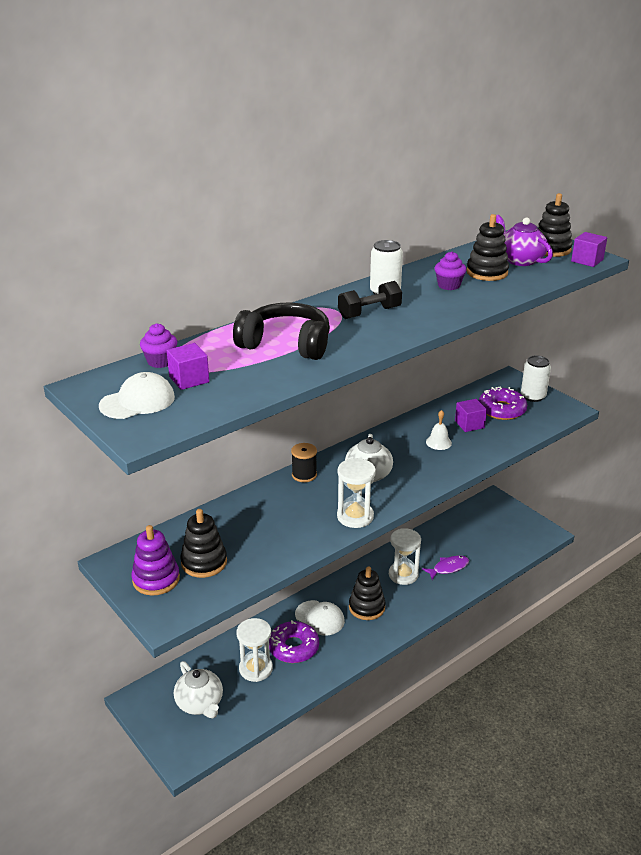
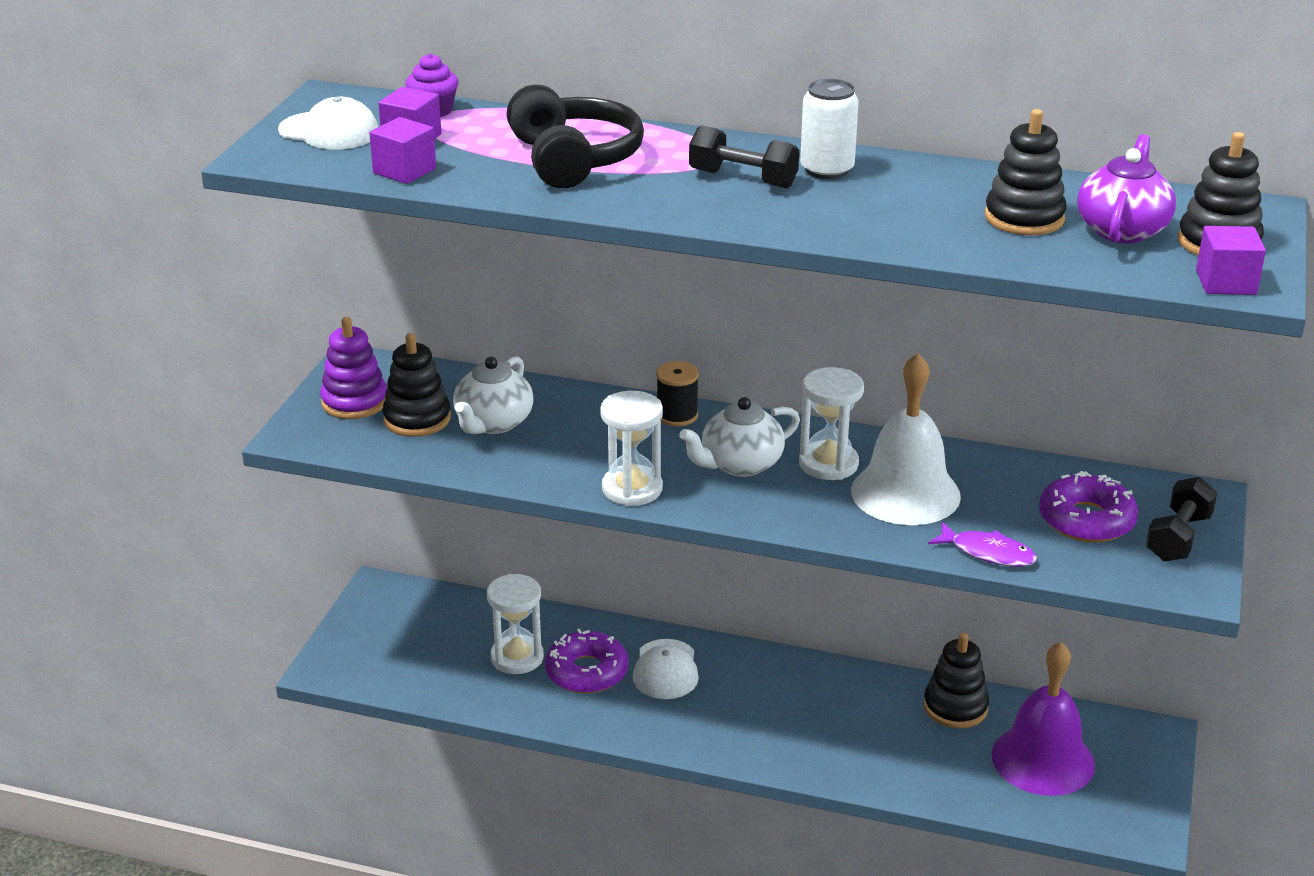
camera: 55 degrees right, 0 degrees up
(200, 703) = (418, 640): white teapot -> white teapot (493, 423)
(367, 607) = (734, 704): black stacking toy -> black stacking toy (955, 707)
(403, 575) = (844, 710): white hourglass -> white hourglass (828, 464)
(438, 442) = (905, 493): white bell -> white bell, size x2.27
(448, 568) = (916, 751): purple fish -> purple fish (988, 553)
(449, 285) = (925, 204): purple cupcake -> none
(469, 424) = (996, 504): purple cube -> purple cube (404, 171)
(483, 535) = (1043, 759): none -> purple bell
(533, 396) = (1178, 538): white can -> black dumbbell

